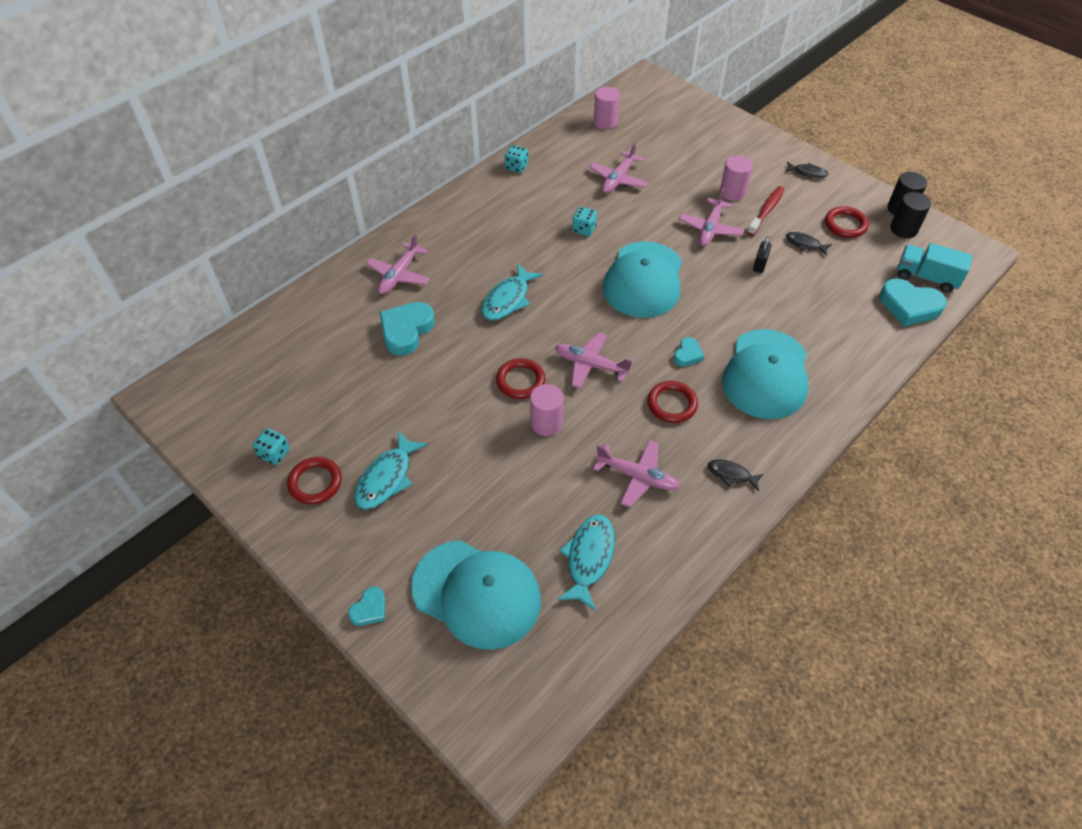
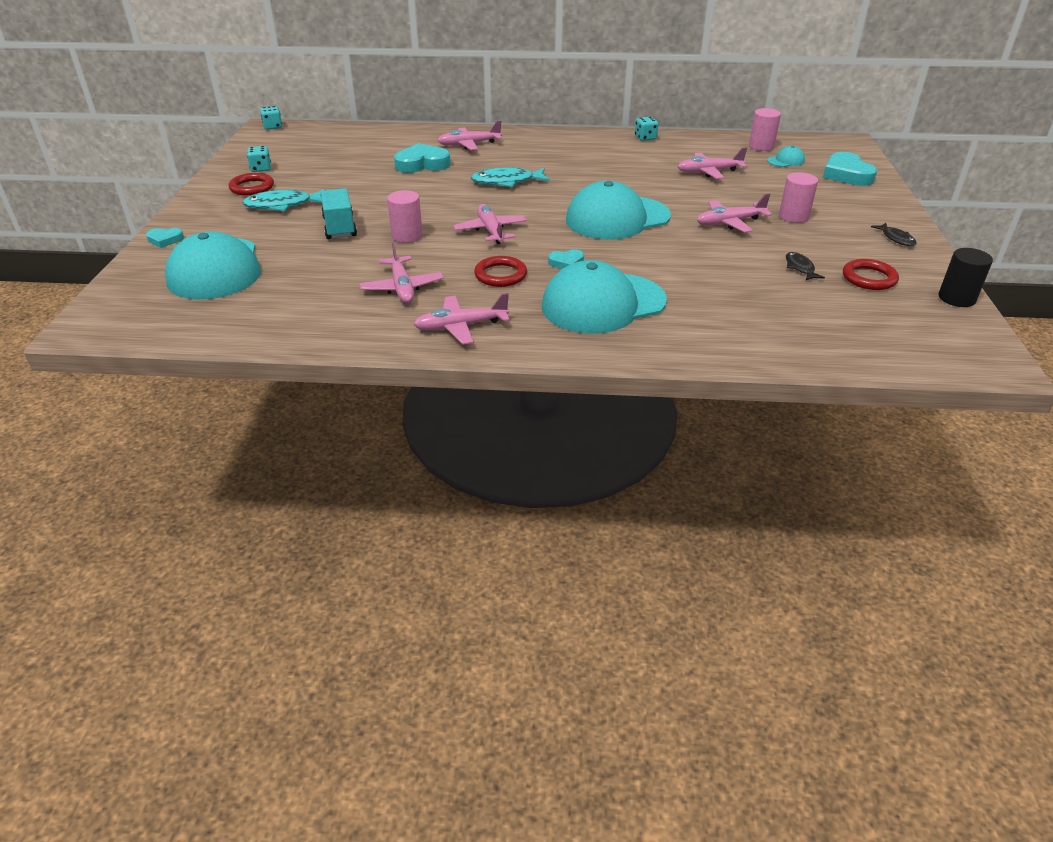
camera: 50 degrees right, 15 degrees down
(520, 381) = (434, 213): red ring -> none
(584, 229) = (628, 180): turquoise dice -> turquoise dice (273, 127)
(589, 558) = (295, 297): turquoise fish -> none
(643, 130) = (786, 161): none -> turquoise cap
(731, 475) = (461, 327): black fish -> pink plane
(759, 265) = (730, 257): black padlock -> none
(766, 211) = (804, 237): red toothbrush -> none
(903, 229) = (931, 309): black cylinder -> none
(909, 306) = (828, 347): turquoise heart -> turquoise heart (846, 174)
(926, 277) = (889, 344): turquoise truck -> turquoise truck (340, 227)

